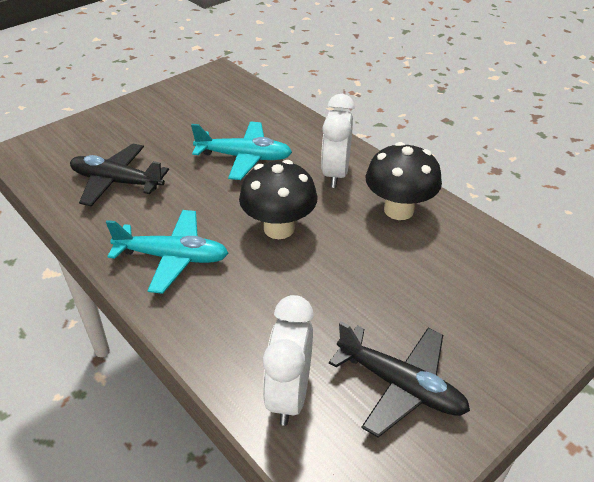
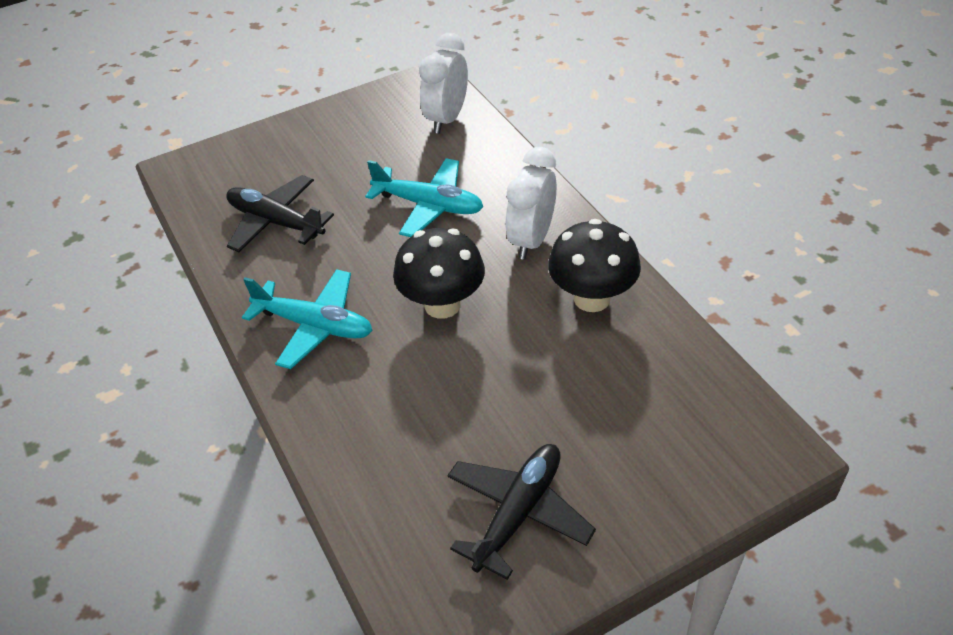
camera: 15 degrees right, 5 degrees up
(289, 395) = (396, 503): white clock -> white clock (446, 119)
(400, 386) = (518, 513): black plane -> black plane turned 105 degrees counterclockwise

